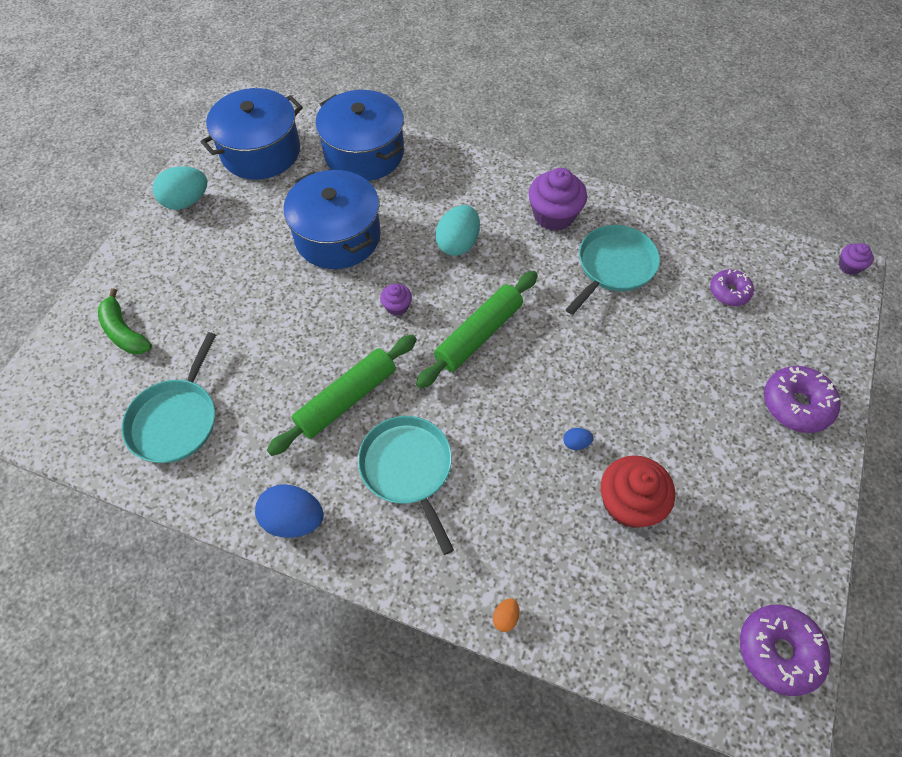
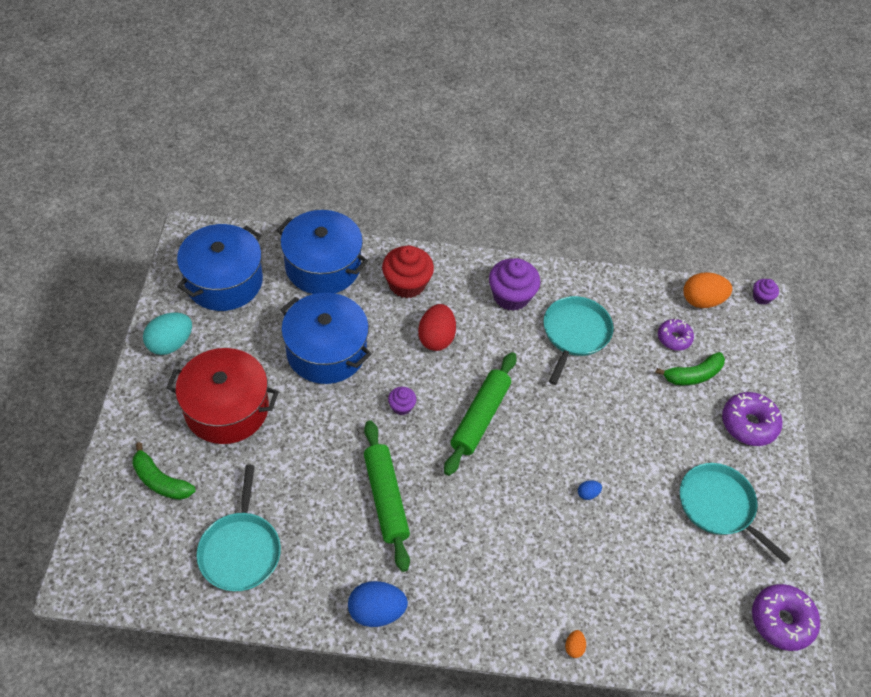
camera: 20 degrees left, 5 degrees down
(216, 274) = (226, 408): none -> red pot
(346, 399) = (385, 498): green rolling pin -> green rolling pin turned 45 degrees counterclockwise
(408, 469) = (458, 546): turquoise pan -> turquoise pan (719, 506)
(458, 243) = (436, 338): turquoise egg -> red egg
(629, 503) = (643, 533): red cupcake -> red cupcake (407, 284)
(741, 336) = (693, 375): none -> green banana
(774, 257) = (702, 301): none -> orange egg

